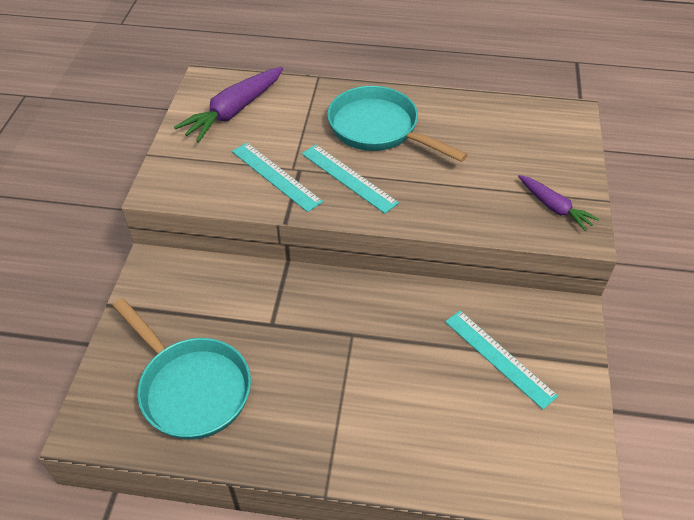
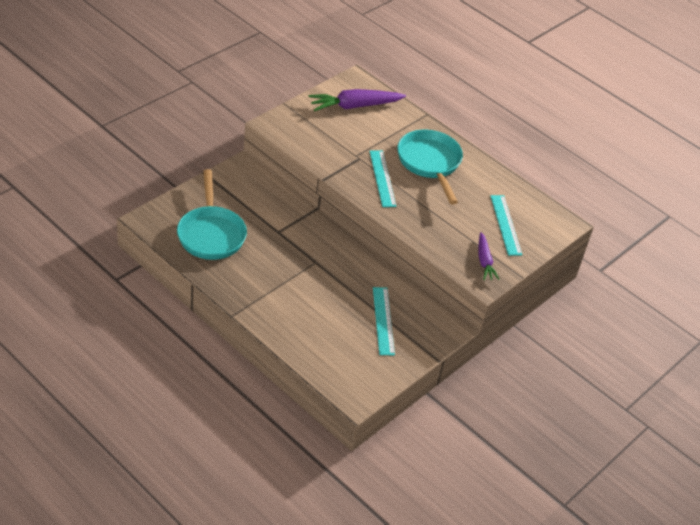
camera: 30 degrees right, 5 degrees down
(275, 176) = (342, 154): turquoise ruler -> turquoise ruler (505, 225)

